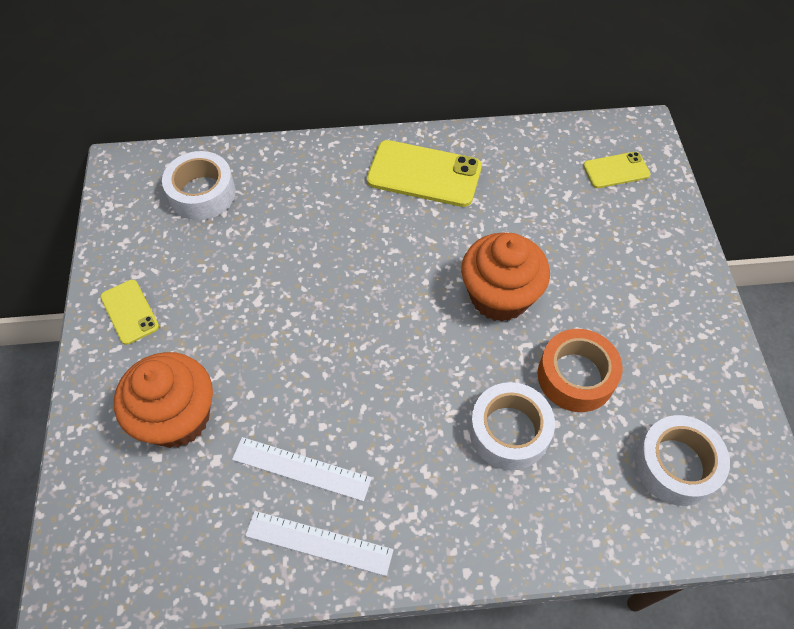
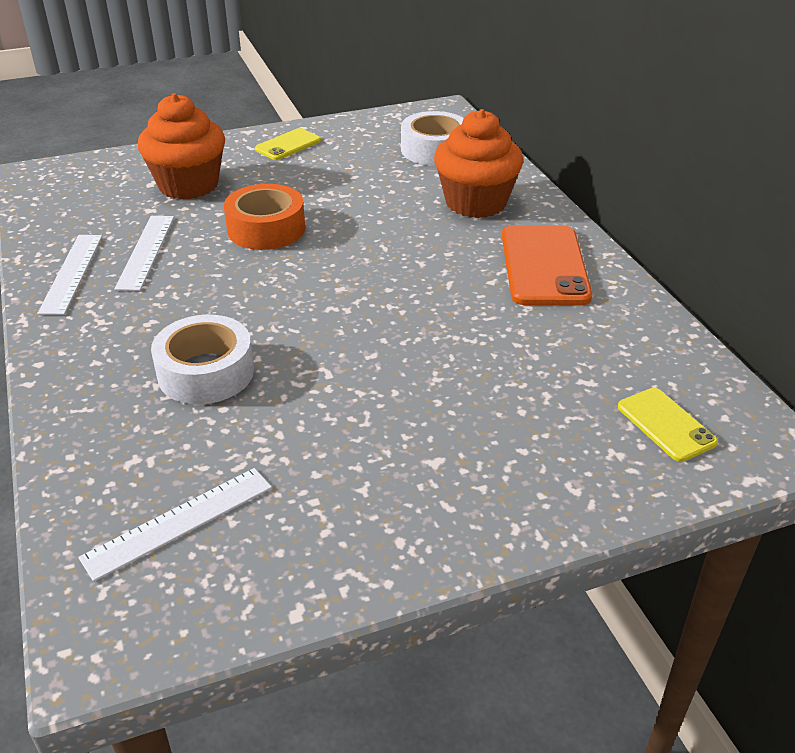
camera: 75 degrees right, 20 degrees down
(424, 174) = (544, 266): yellow phone -> orange phone
(499, 296) = (390, 343): orange cupcake -> orange cupcake (475, 203)
(576, 376) = (293, 417): orange tape -> orange tape (266, 229)
(675, 465) = (179, 522): white tape -> white ruler

